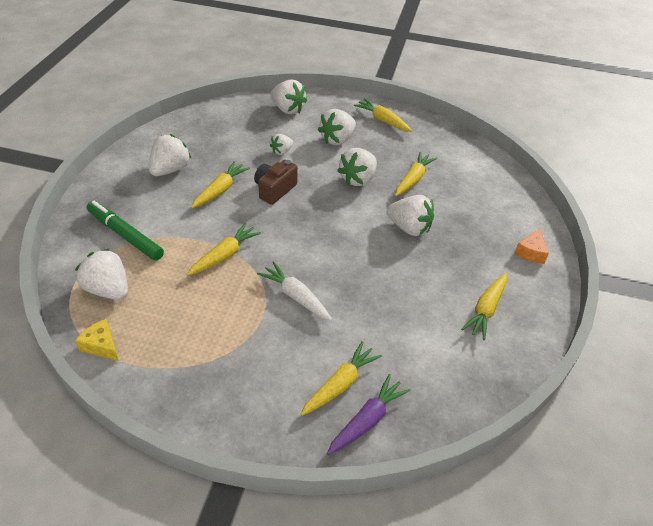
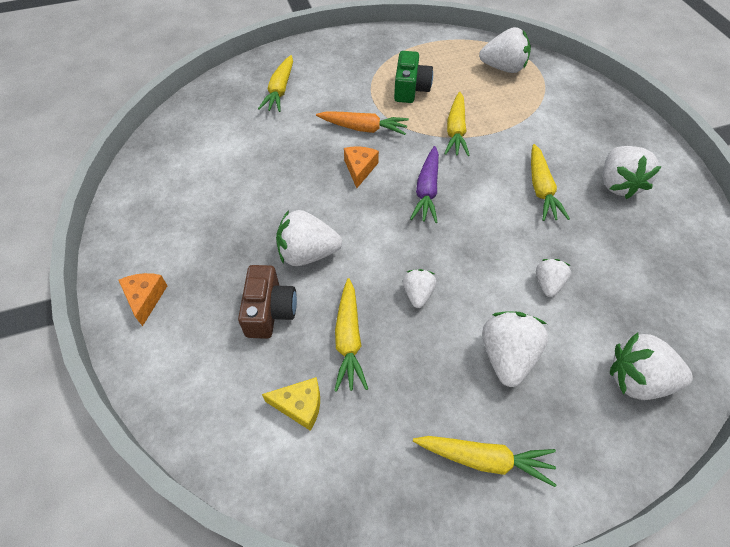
camera: 150 degrees right, 10 degrees up
(101, 345) = (458, 41): yellow cheese -> yellow cheese (300, 405)
(125, 235) = (552, 105): green marker -> none
(215, 314) = (410, 89): none -> green camera
(274, 190) = (491, 221): brown camera -> brown camera (269, 311)
(295, 296) = (363, 128): white carrot -> orange carrot
(329, 264) = (359, 169): none -> orange cheese
(358, 179) = (418, 294): white strawberry -> white strawberry, size x0.58
(367, 420) = (247, 80): purple carrot -> purple carrot (427, 190)
(486, 309) = (183, 199): yellow carrot -> none

